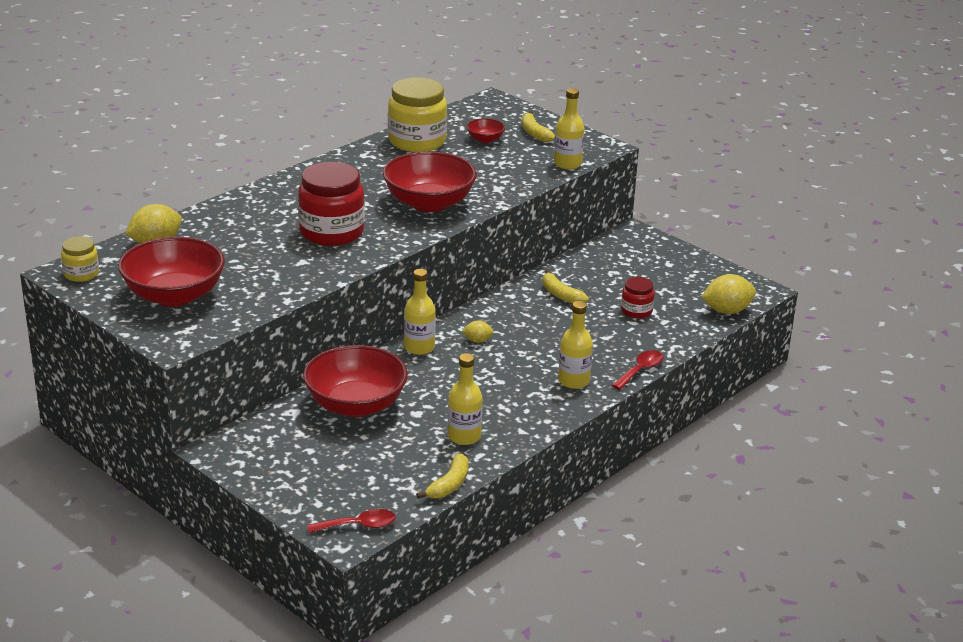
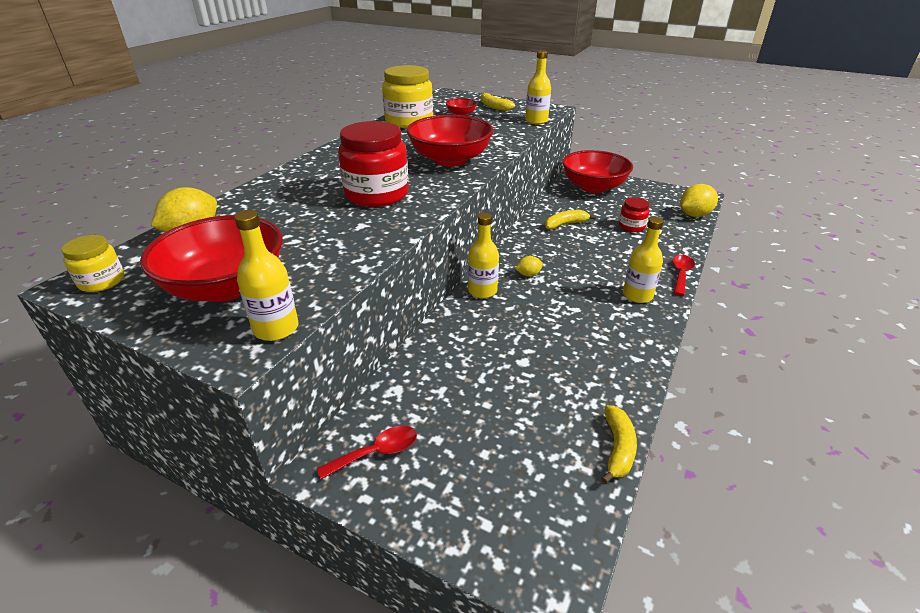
camera: 15 degrees left, 5 degrees up
(356, 405) = (457, 366): red bowl -> red bowl (593, 187)
(358, 526) = (557, 551): red spoon -> red spoon (377, 452)
(464, 436) = (587, 379): yellow bottle -> yellow bottle (276, 328)
(561, 295) = (565, 224): yellow banana -> yellow banana turned 120 degrees clockwise

